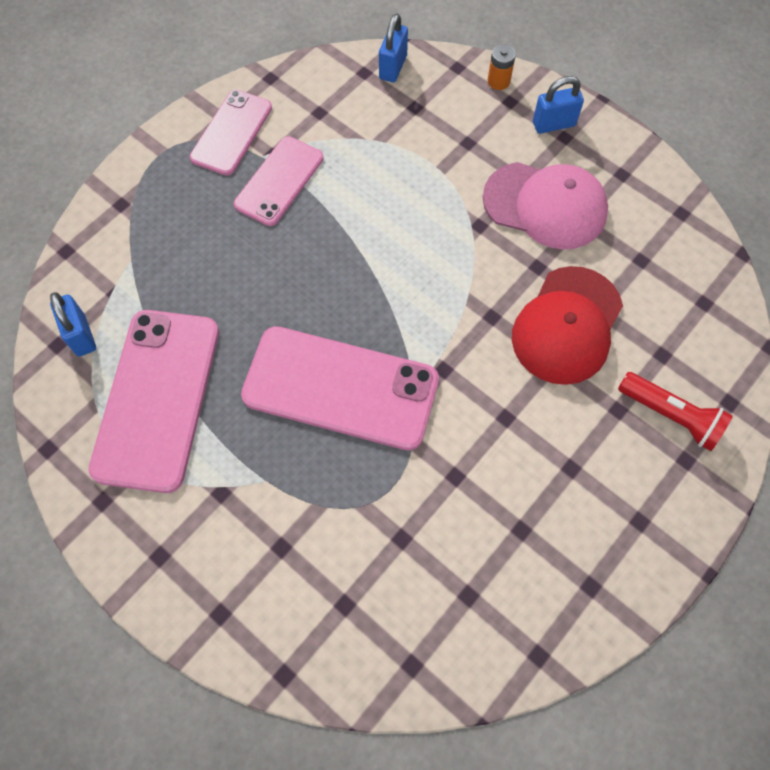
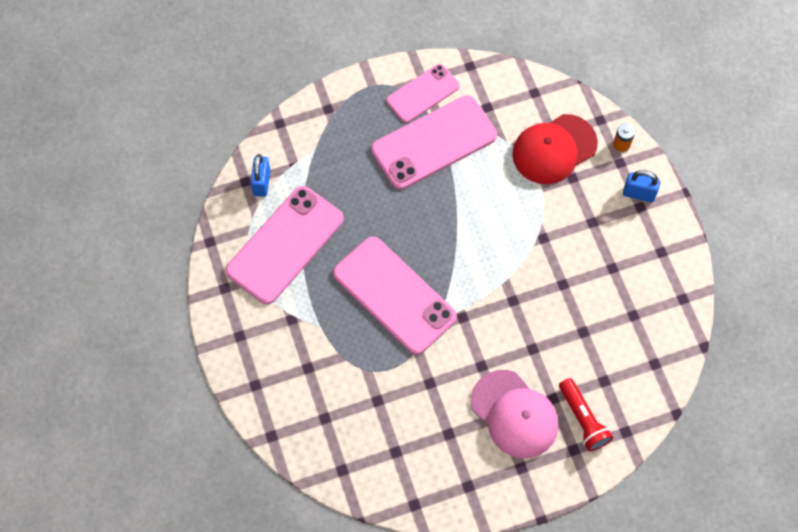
camera: 30 degrees right, 0 degrees up
(279, 181) = (434, 143): pink phone -> pink phone, size x1.65
(393, 67) = (556, 98): blue padlock -> none
(545, 205) = (595, 247): pink cap -> pink cap (514, 414)
(567, 325) = (556, 331): red cap -> red cap (554, 149)

